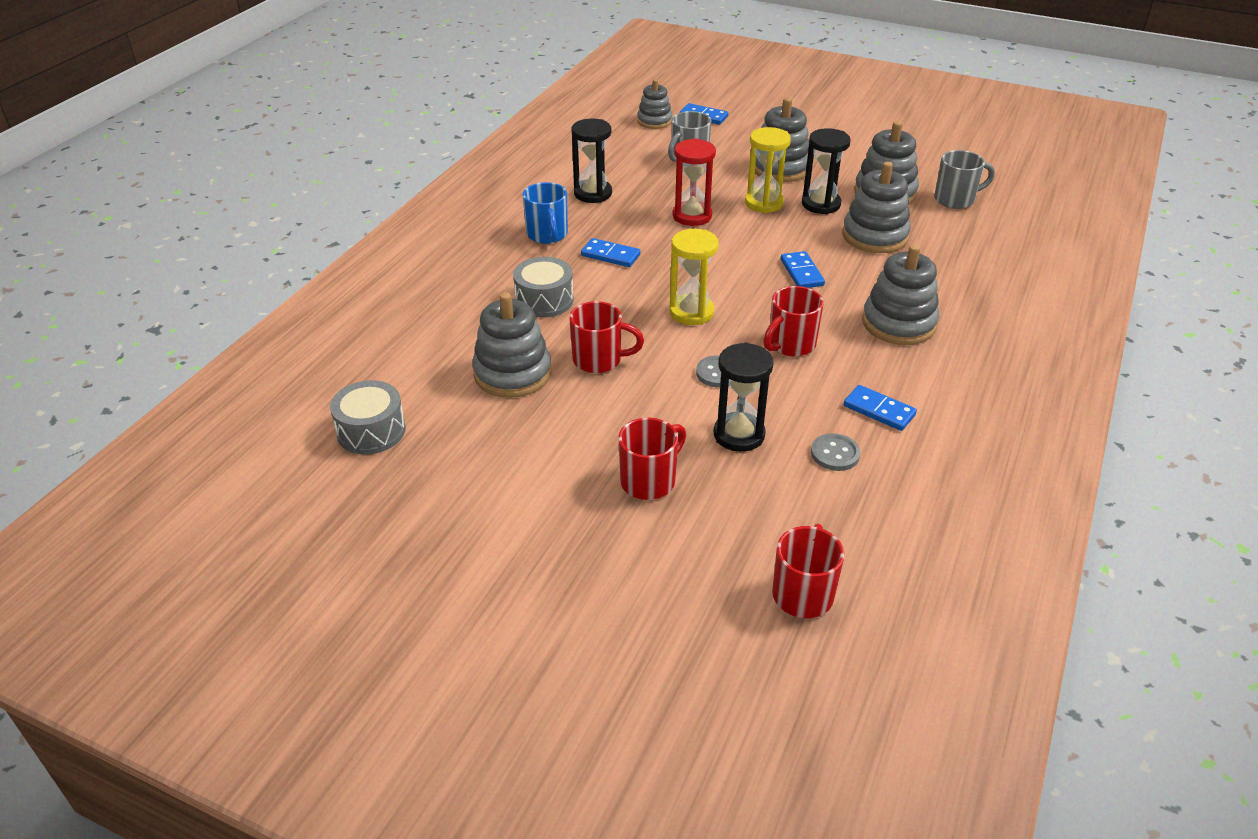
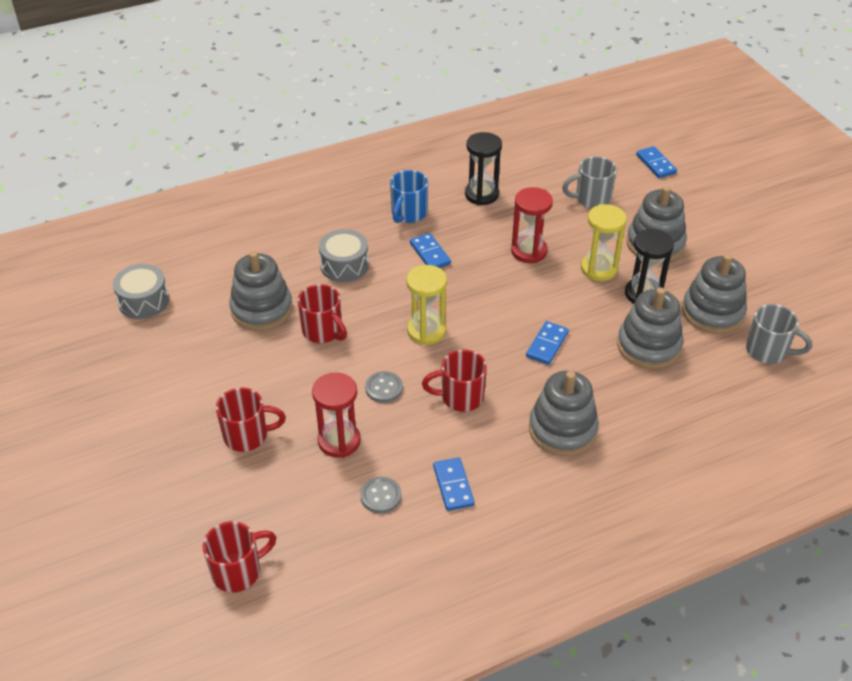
camera: 40 degrees right, 5 degrees up
(654, 121) = (610, 150): grey stacking toy -> none
(739, 435) = (339, 441): black hourglass -> red hourglass

